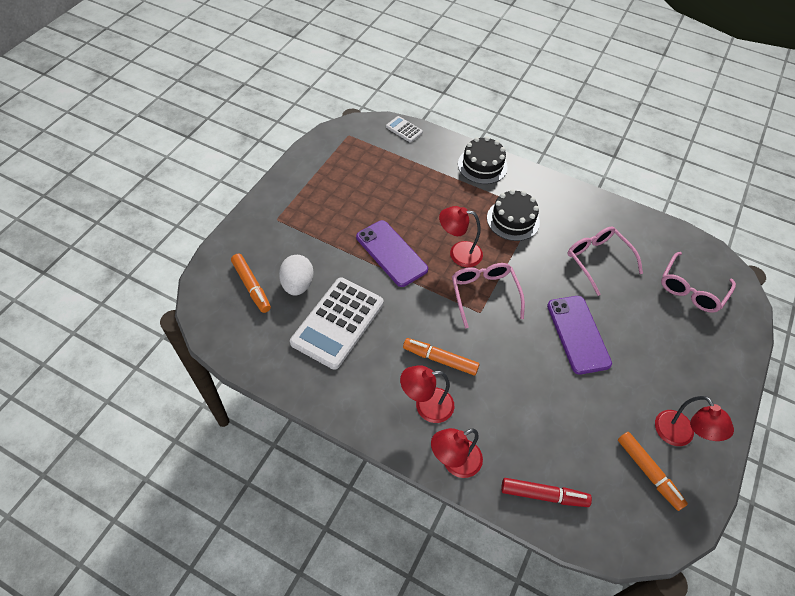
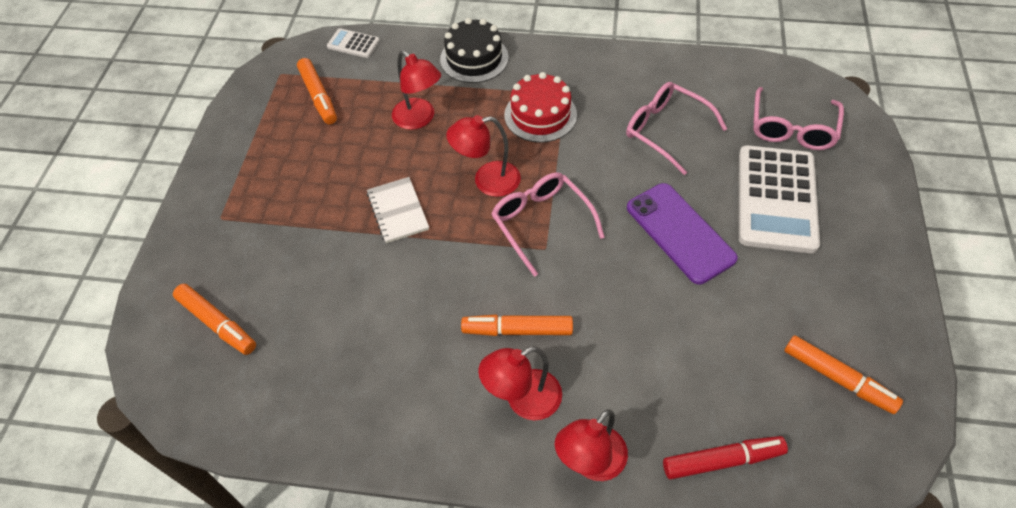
camera: 15 degrees left, 0 degrees up
(297, 284) = (283, 298): white egg -> none
(337, 323) = (359, 331): white calculator -> white calculator (776, 199)
(368, 158) = (318, 96): none -> orange marker
(391, 253) = (398, 211): purple phone -> white notebook
(513, 220) = (540, 115): black cake -> red cake
(679, 436) = (854, 317): red lamp -> red lamp (419, 119)

